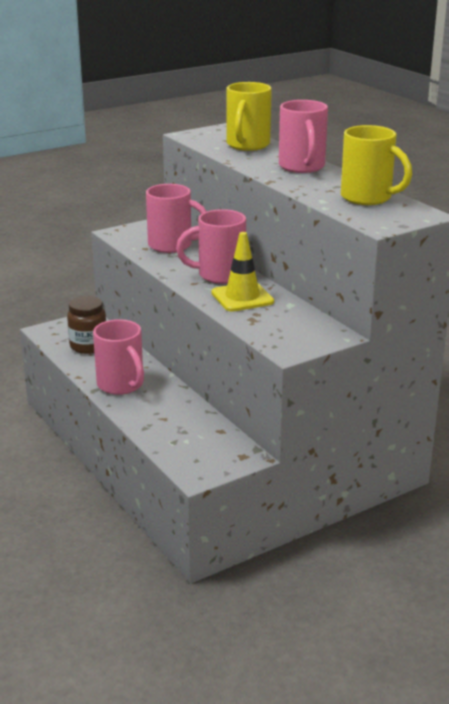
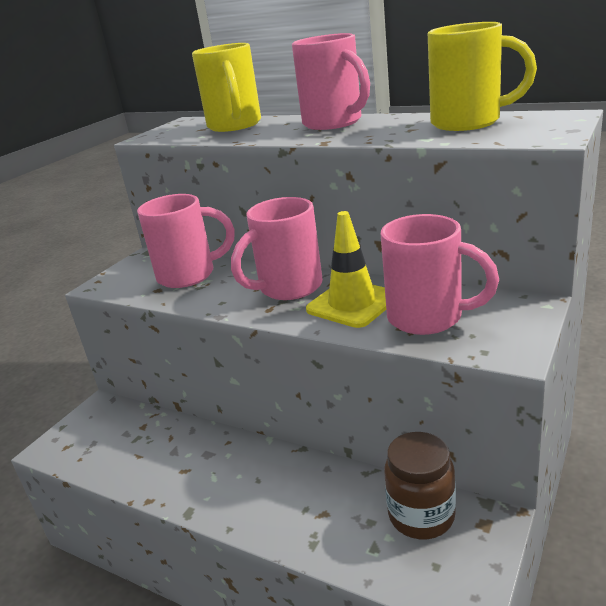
camera: 25 degrees left, 0 degrees up
(88, 346) = (127, 445): brown jar -> brown jar (421, 516)
(121, 385) = (220, 486): pink mug -> pink mug (428, 318)

